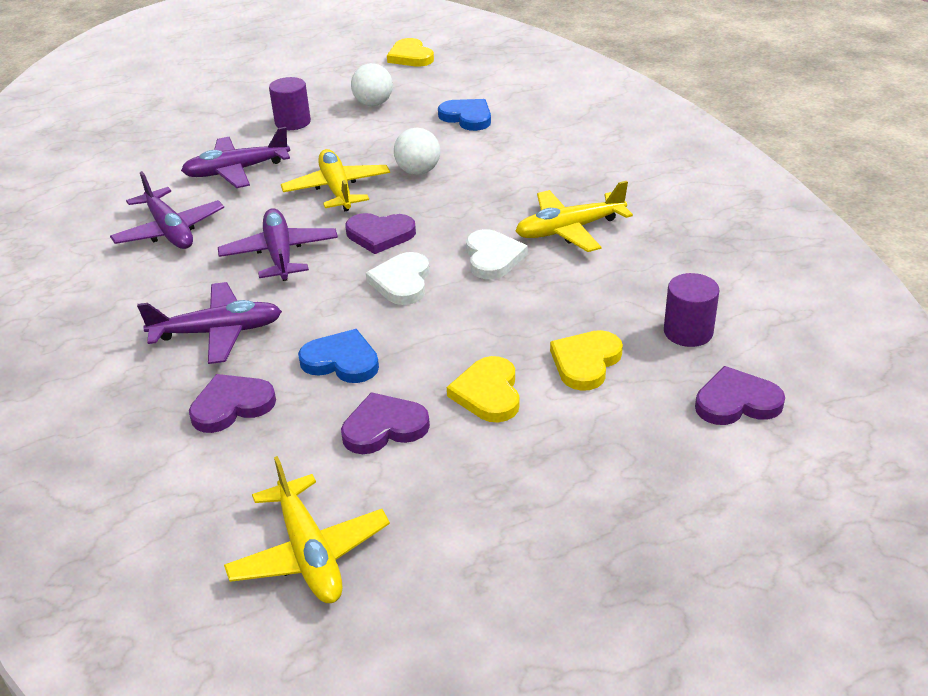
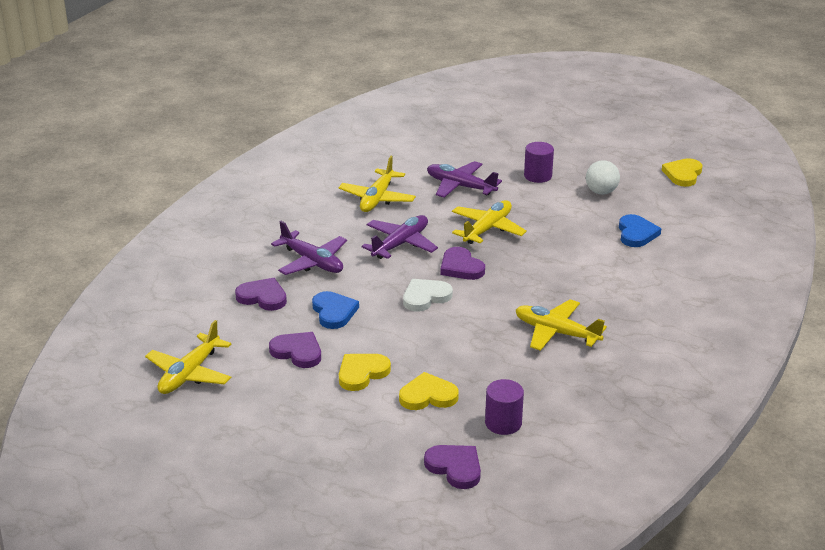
camera: 50 degrees right, 5 degrees down
(169, 231) = (377, 198): purple plane -> yellow plane
(418, 171) = (545, 247): white ball -> none
(493, 257) = (489, 317): white heart -> none

